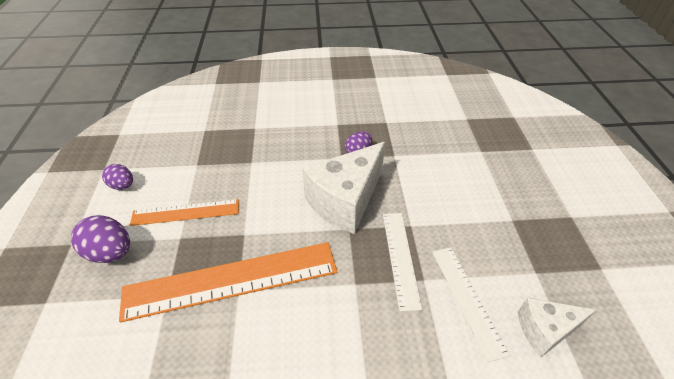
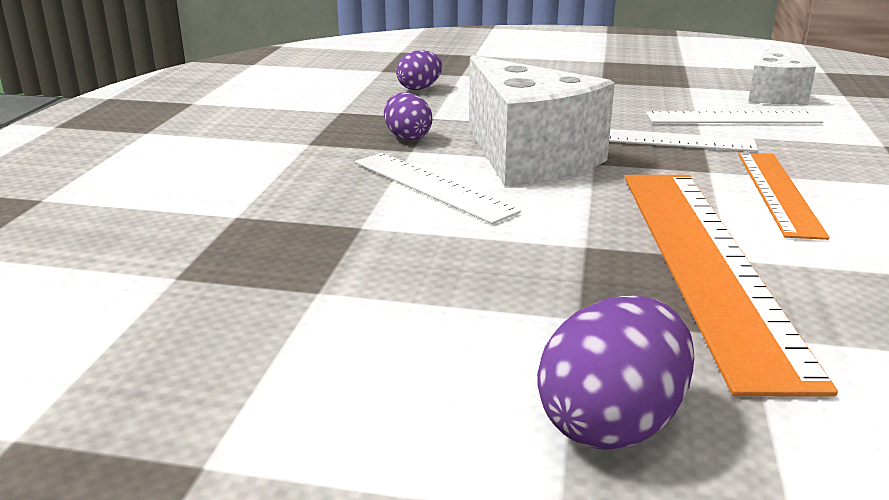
camera: 75 degrees left, 20 degrees down
(122, 186) = (327, 415): purple egg -> purple egg (419, 88)
(185, 212) = (496, 308): orange ruler -> orange ruler (778, 192)
(297, 173) = (431, 186): none -> white ruler

